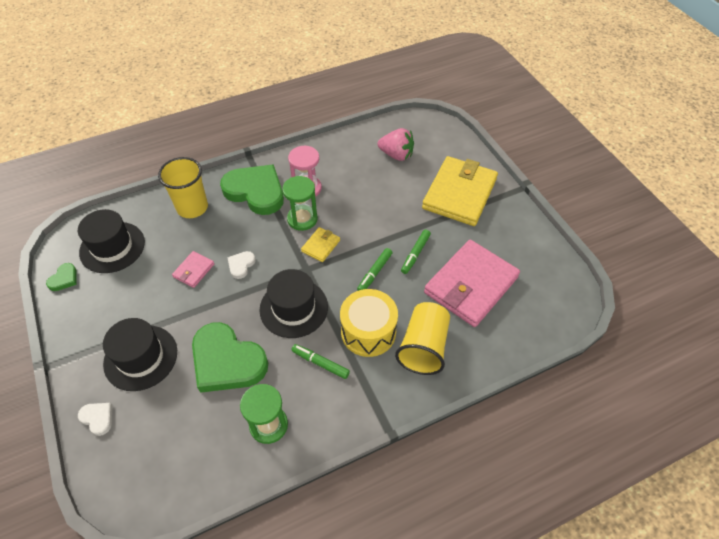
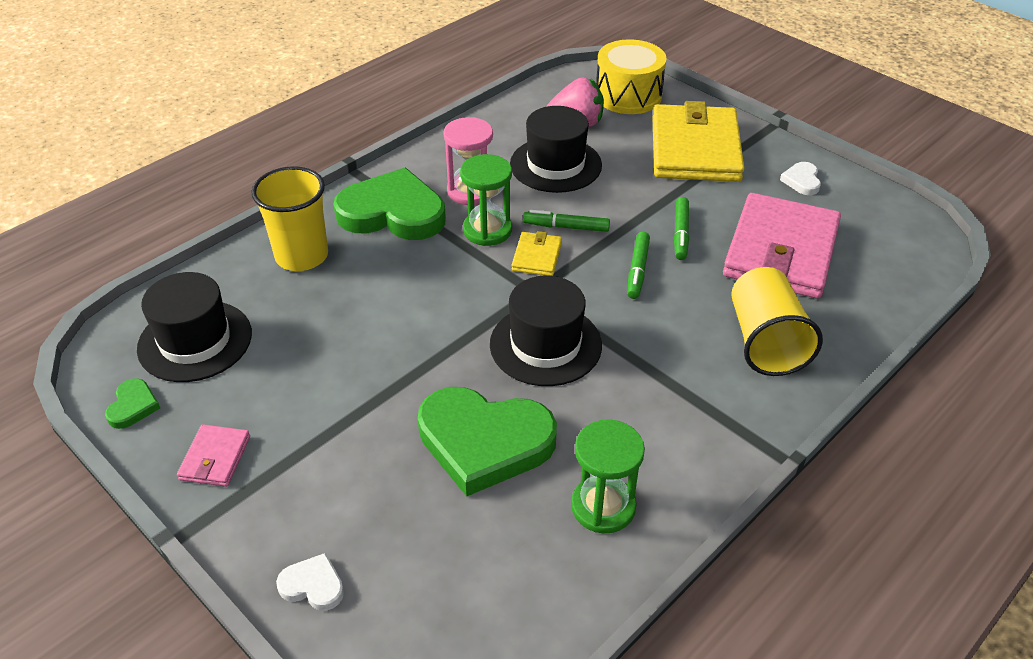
camera: 20 degrees left, 10 degrees down
(140, 357) = (337, 478): black hat -> black hat (555, 165)
(194, 270) = (355, 337): pink wallet -> pink wallet (215, 458)
(241, 265) = (428, 311): white heart -> white heart (802, 181)
(320, 363) = (630, 403): green marker -> green marker (566, 227)
(368, 331) = (675, 344): yellow drum -> yellow drum (628, 95)

